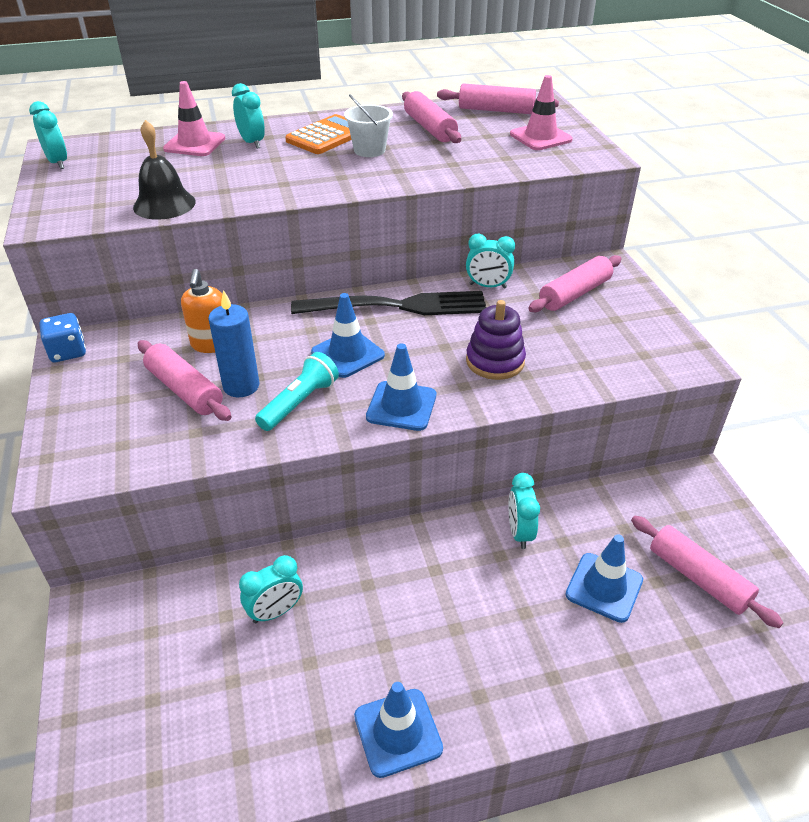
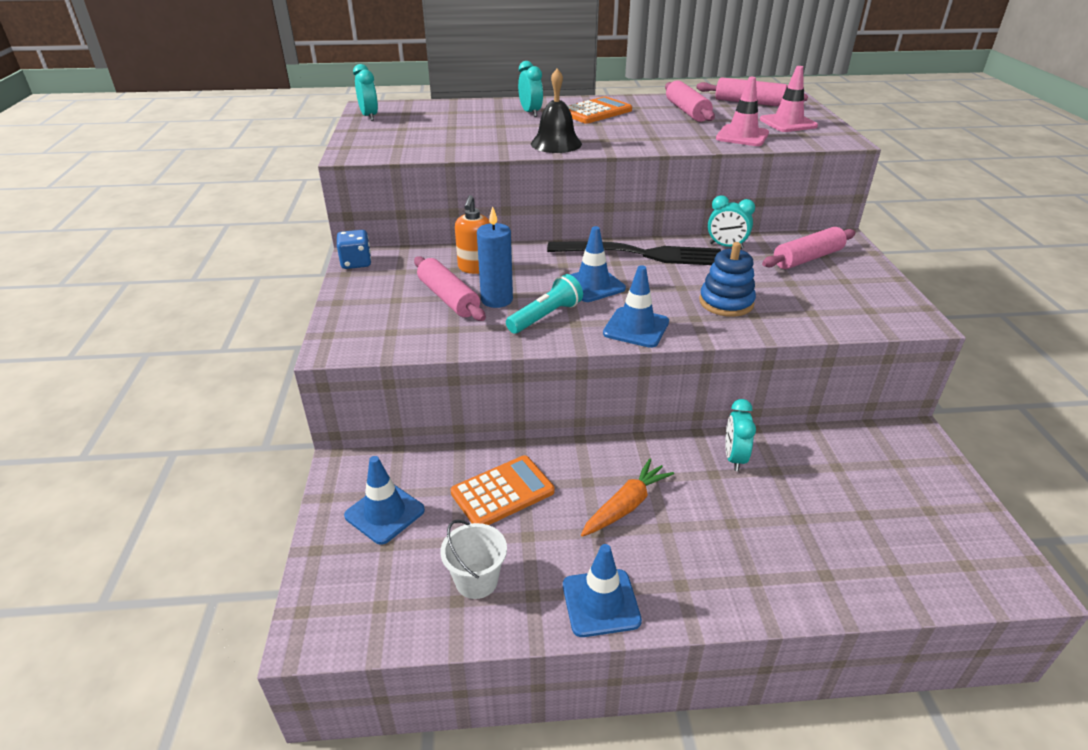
camera: 10 degrees right, 5 degrees down
(164, 204) = (451, 148): black bell -> black bell (556, 143)
(195, 144) = (482, 111): pink traffic cone -> pink traffic cone (742, 136)
(275, 612) = (502, 492): turquoise clock -> orange calculator
(369, 150) = (631, 123): white bucket -> white bucket (476, 581)
(412, 608) = (626, 505): none -> orange carrot
(495, 361) = (726, 302): purple stacking toy -> blue stacking toy
(604, 587) = (811, 512): blue traffic cone -> blue traffic cone (384, 513)
(698, 578) = (907, 516): pink rolling pin -> none

